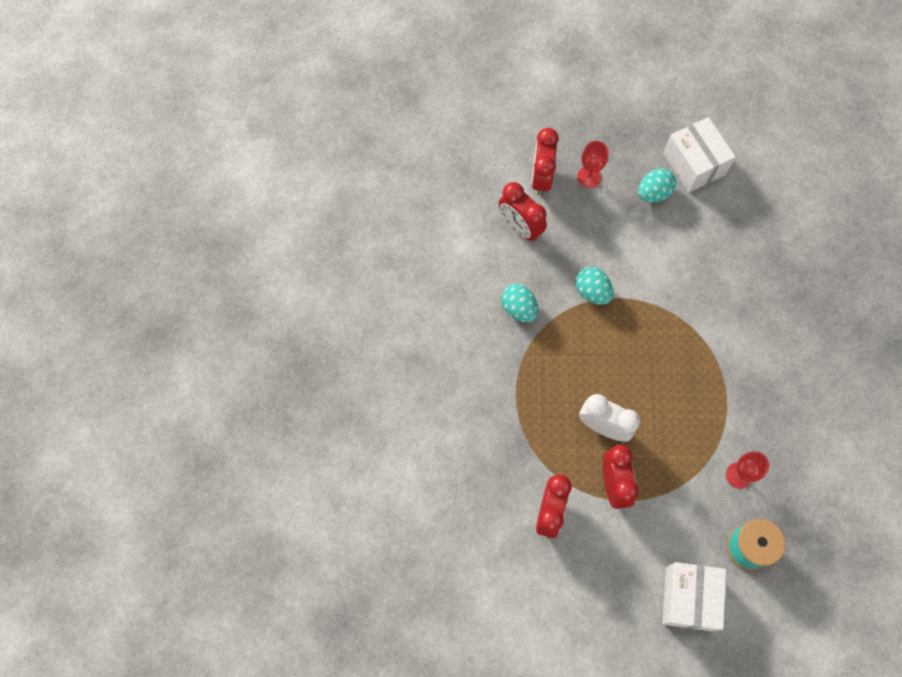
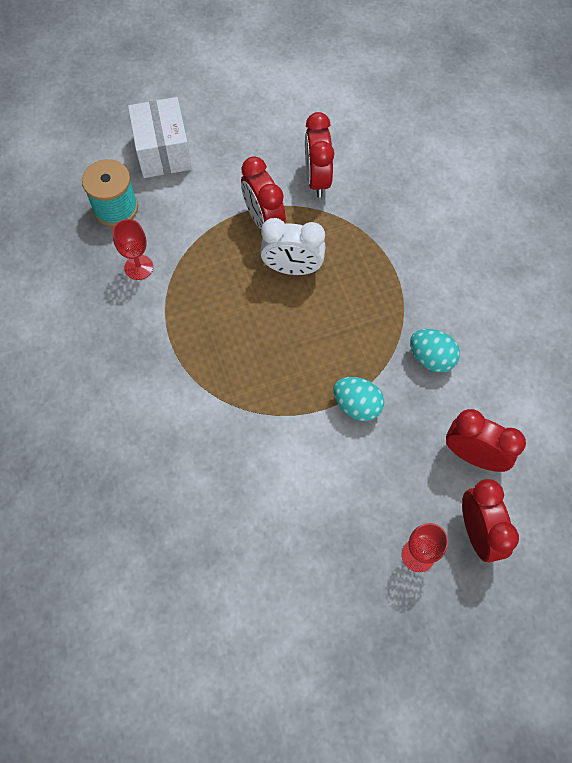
camera: 160 degrees right, 5 degrees down
(653, 193) = (327, 563): turquoise egg -> none
(694, 164) = (286, 628): white box -> none

